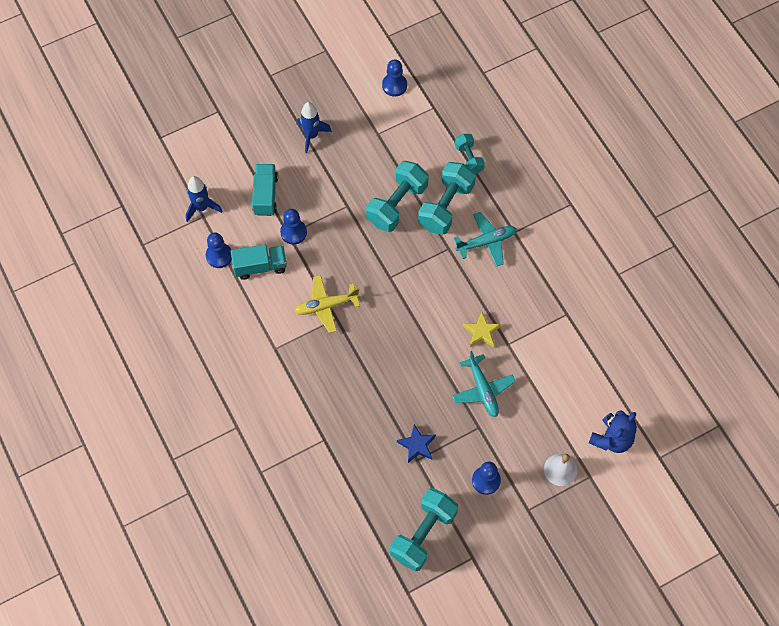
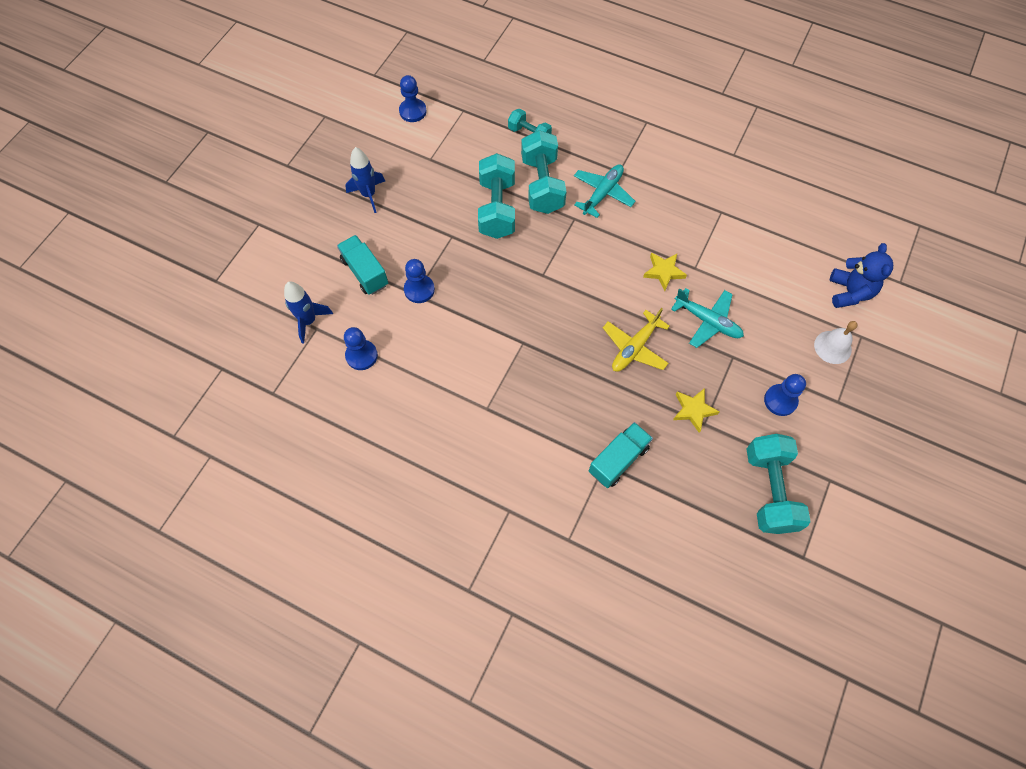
camera: 35 degrees left, 0 degrees up
(260, 266) = (411, 340): turquoise truck -> turquoise truck (618, 460)
(326, 306) = (504, 337): yellow plane -> yellow plane (634, 348)
(417, 445) = (693, 410): blue star -> yellow star

